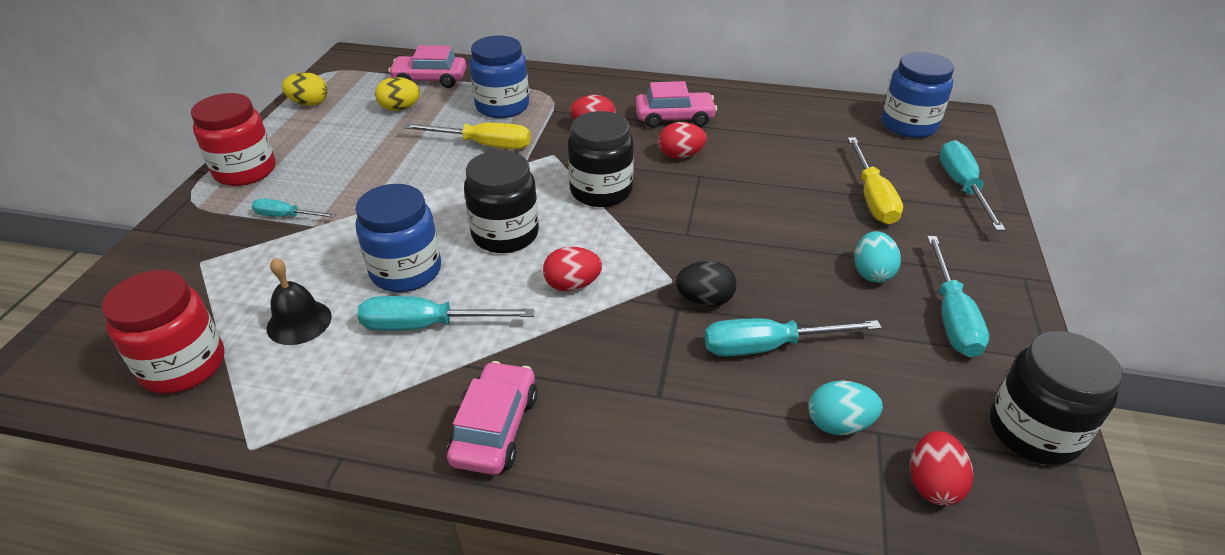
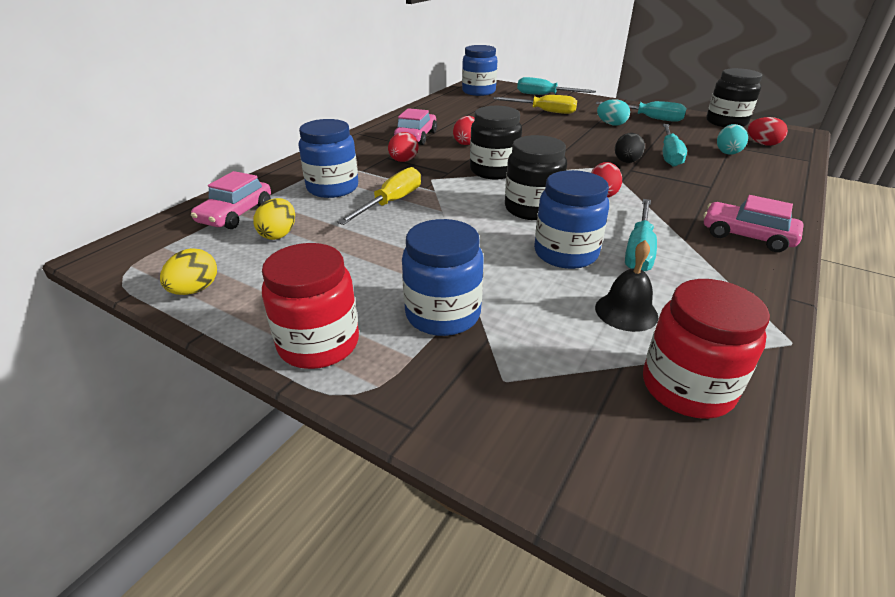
camera: 70 degrees left, 5 degrees down
(286, 216) = (443, 314): turquoise screwdriver -> blue jar

